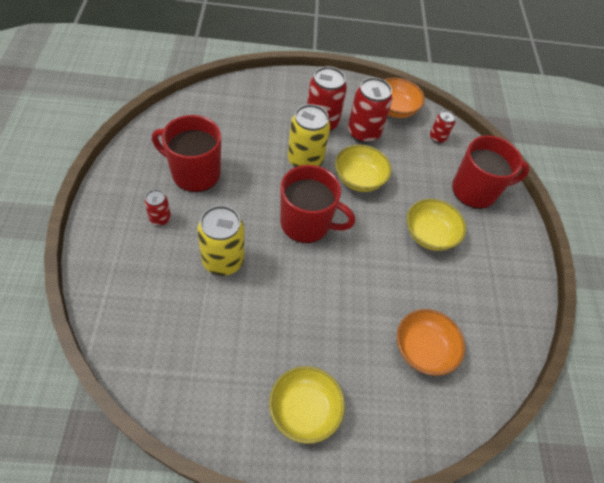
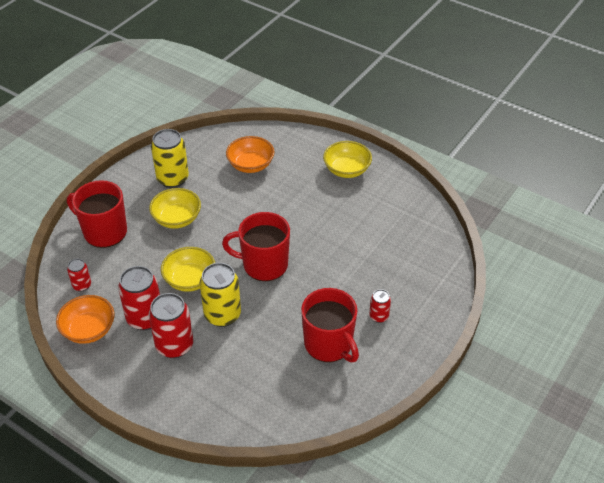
camera: 140 degrees left, 10 degrees down
(223, 260) = (346, 265): yellow can -> yellow can (173, 179)
(306, 223) = (264, 264): red mug -> red mug turned 45 degrees counterclockwise

